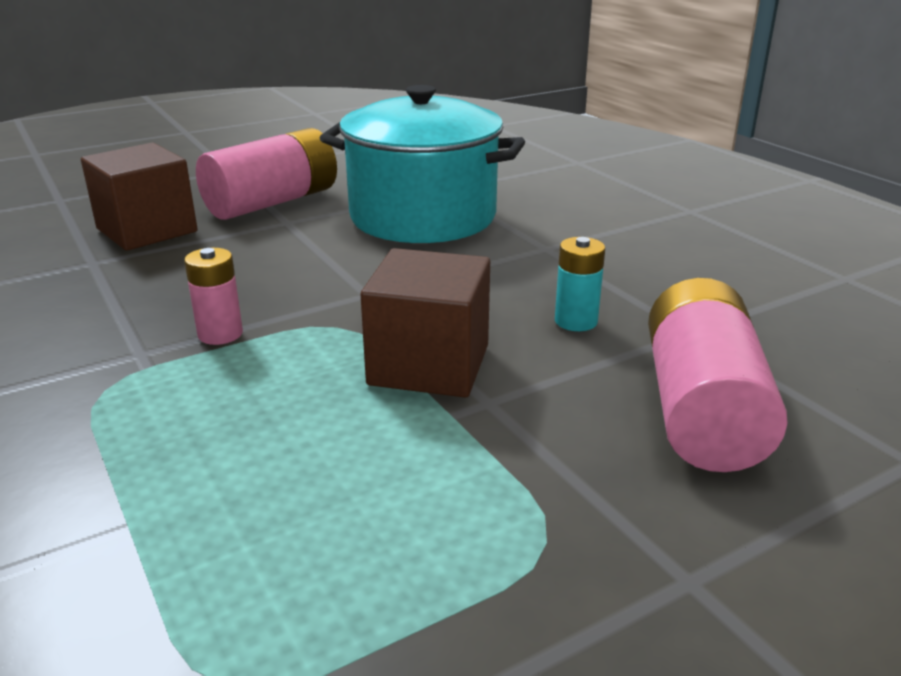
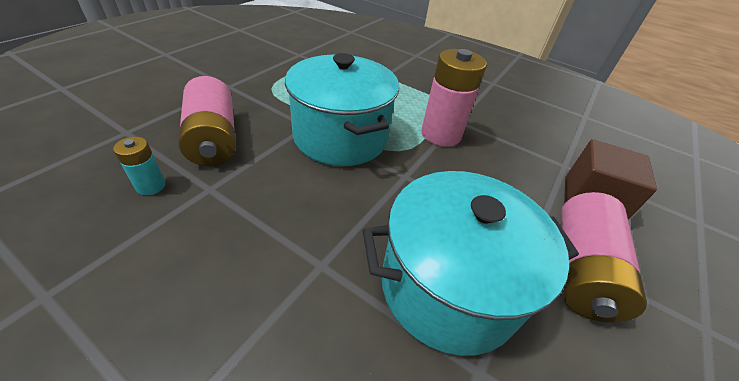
camera: 150 degrees right, 15 degrees up
(220, 334) = (441, 134): pink battery -> pink battery, size x2.00
(429, 365) = (340, 137): brown cube -> turquoise pot
(576, 321) = (279, 181): turquoise battery -> turquoise battery (151, 186)

